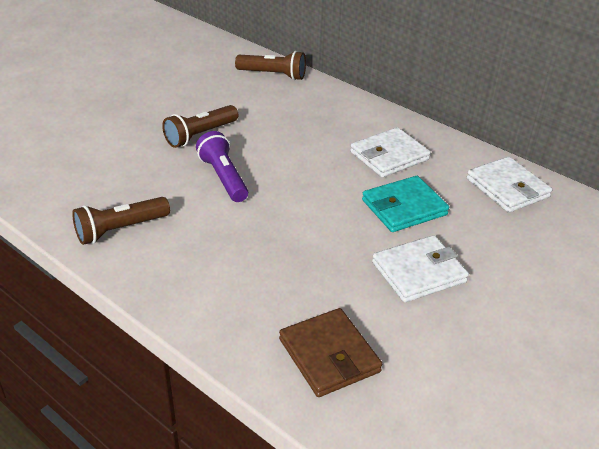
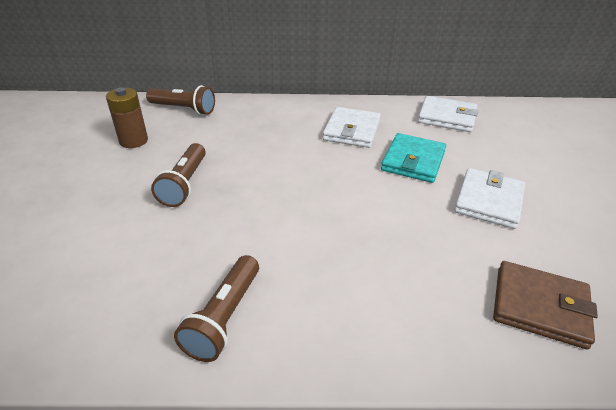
camera: 40 degrees left, 0 degrees up
(205, 86) = (133, 141): none -> brown battery
(223, 177) = (255, 210): purple flashlight -> none
(273, 75) = (184, 109): brown flashlight -> brown flashlight turned 45 degrees clockwise

